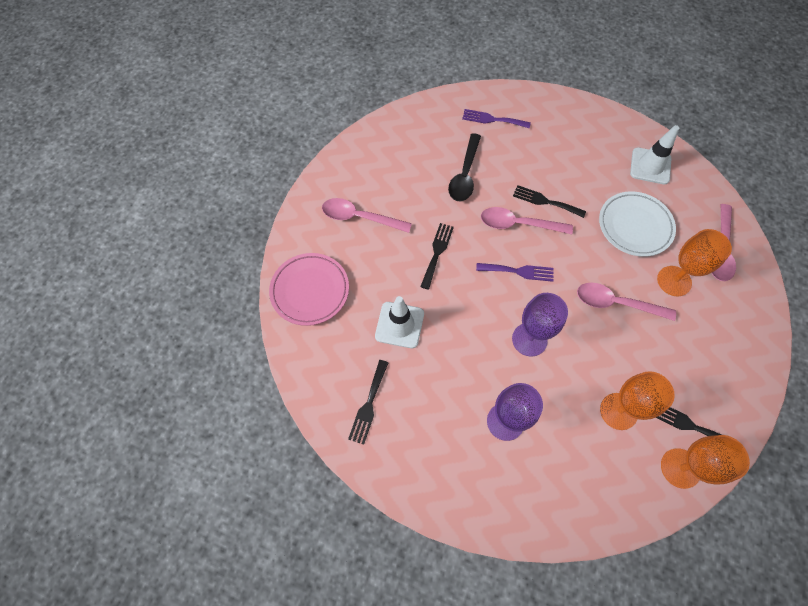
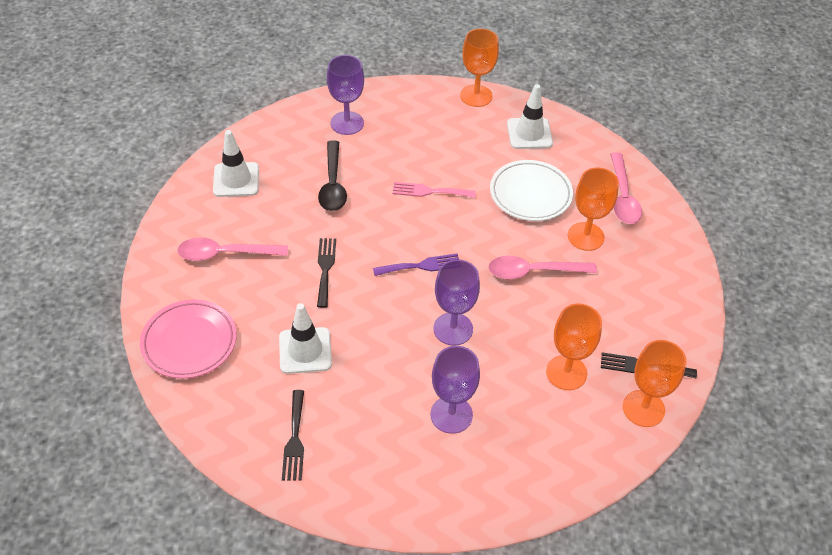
camera: 20 degrees left, 15 degrees down
(387, 151) = (236, 180): none -> white traffic cone
(492, 119) = (347, 123): purple fork -> purple goblet
(518, 224) = (407, 220): pink spoon -> none
(545, 201) = (429, 191): black fork -> pink fork
(612, 118) = (476, 96): none -> orange goblet

